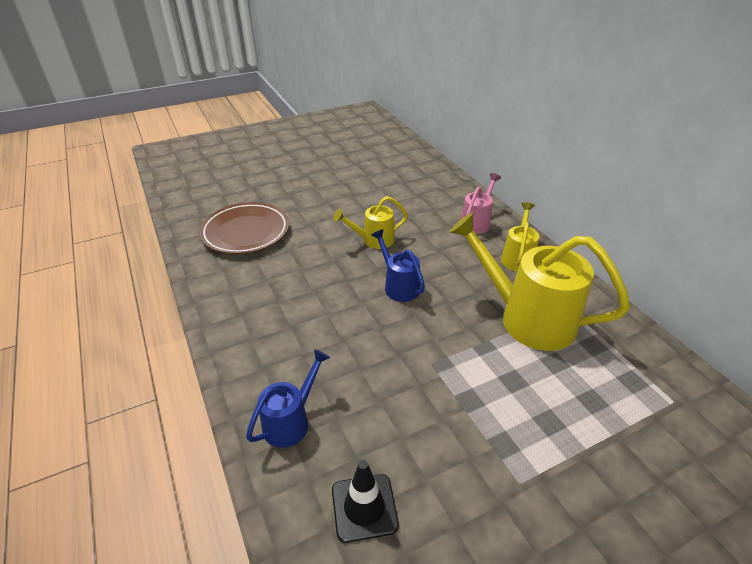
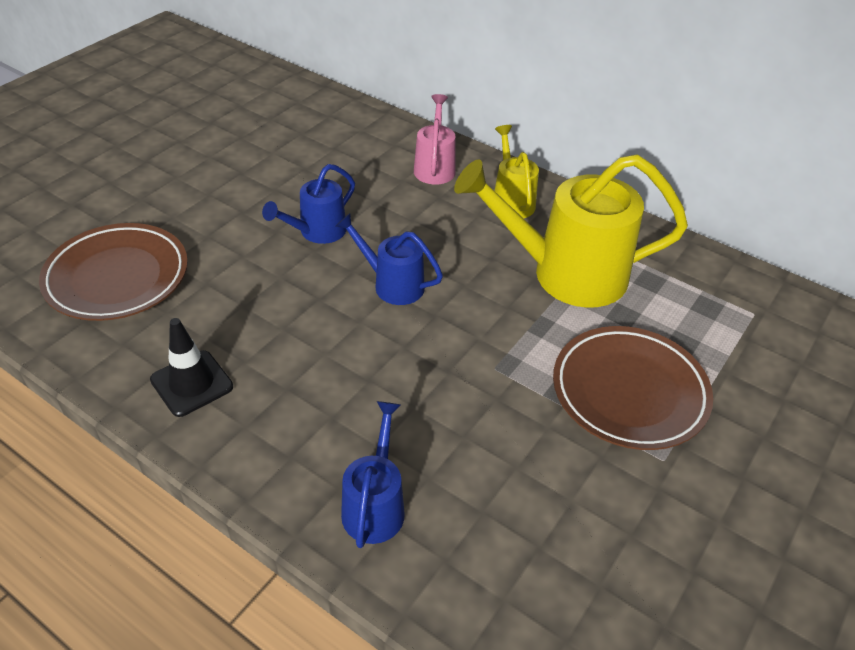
camera: 30 degrees left, 5 degrees up
(364, 507) = (526, 560): black traffic cone -> black traffic cone (192, 383)
(373, 240) = (317, 232): yellow watering can -> blue watering can
(523, 420) = (629, 392): none -> brown plate

